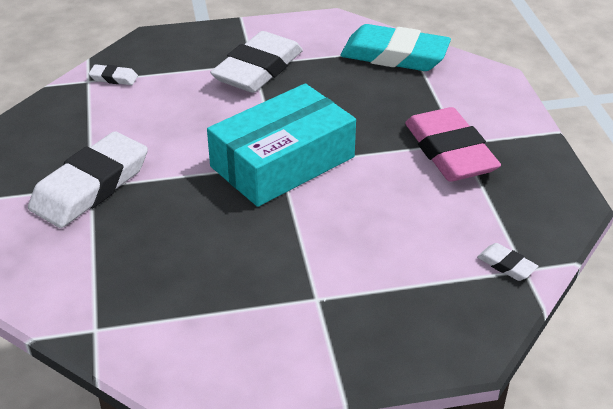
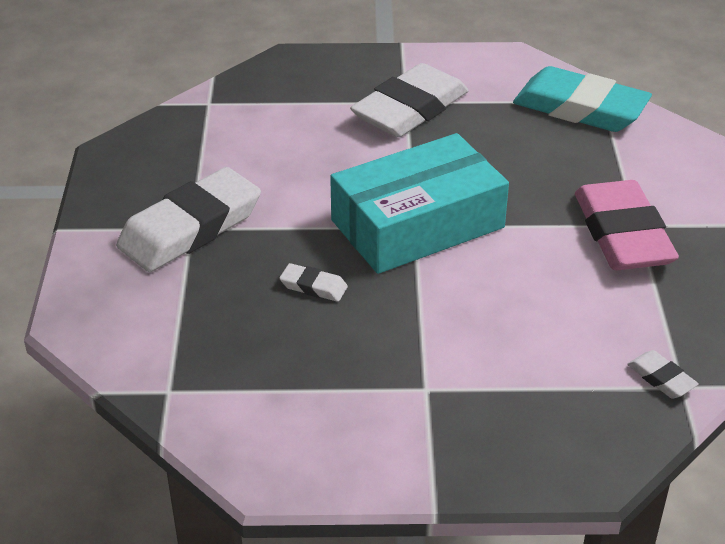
camera: 10 degrees right, 0 degrees up
(113, 78) = (238, 103): white eraser -> white eraser (313, 286)

